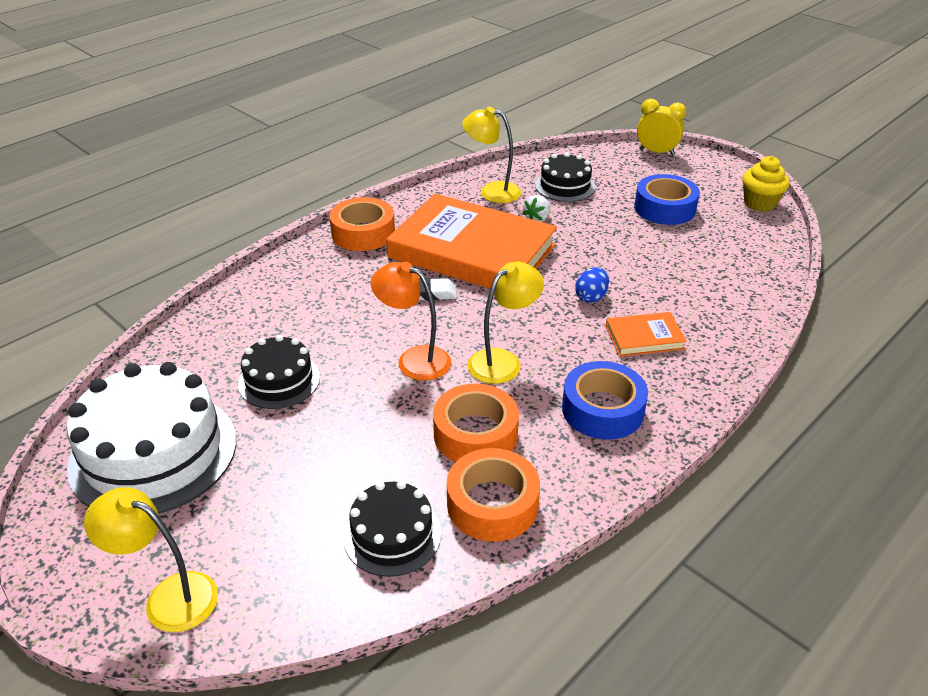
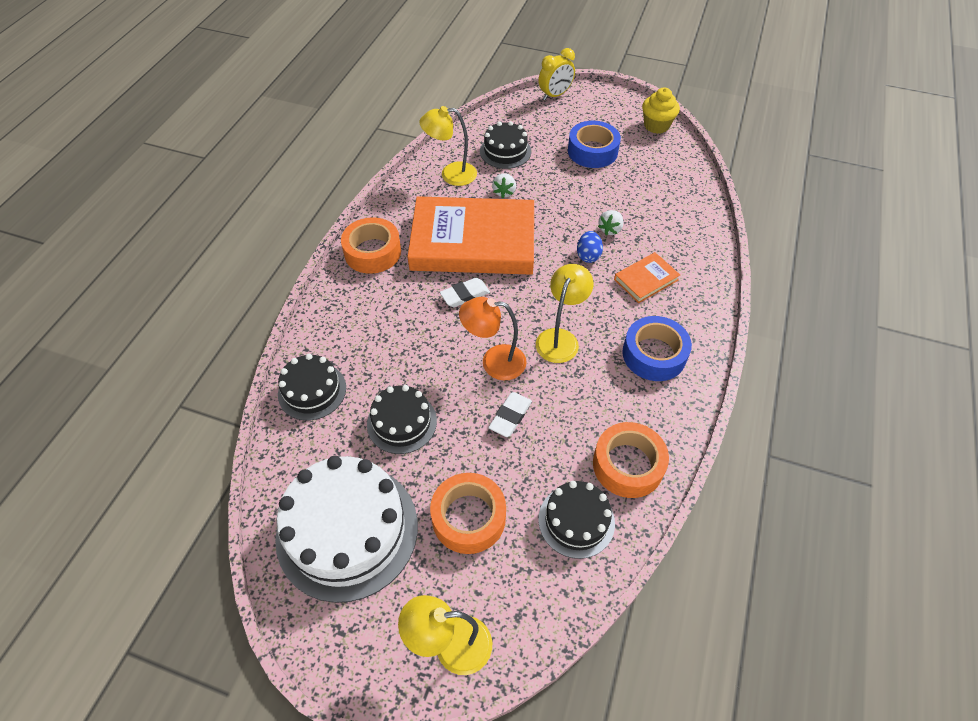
camera: 25 degrees left, 15 degrees up
(216, 326) = (312, 391): none -> black cake
(394, 413) = (510, 416): none -> white eraser
(475, 434) = (580, 411): orange tape -> orange tape (468, 517)
(634, 281) = (610, 229): none -> white strawberry
(656, 152) = (555, 95): yellow clock -> yellow clock turned 150 degrees clockwise

